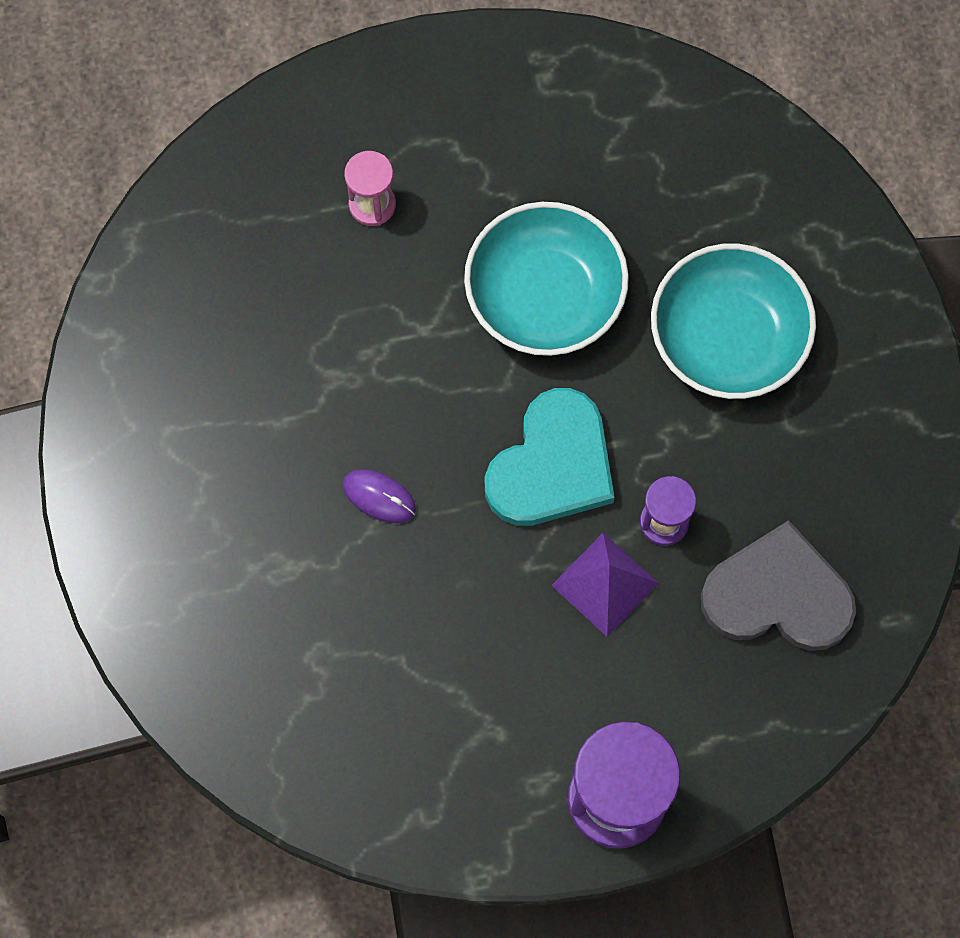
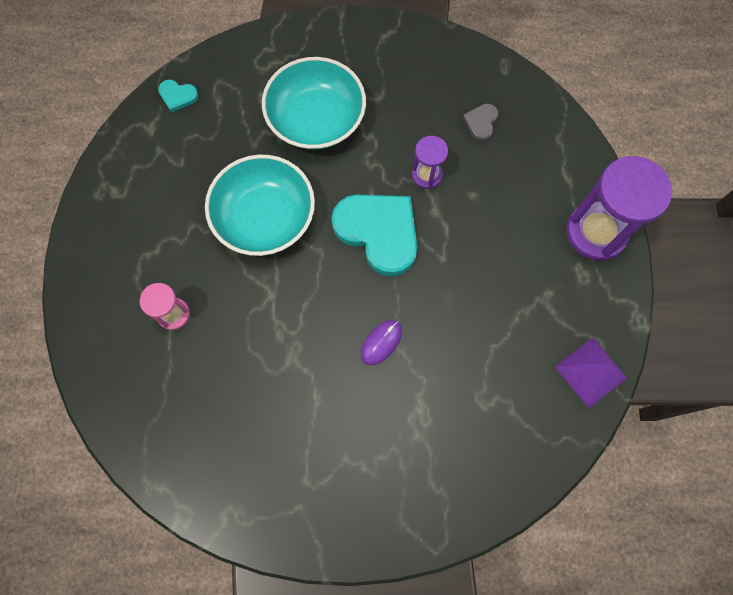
camera: 80 degrees left, 0 degrees up
(605, 584) = (461, 215): purple pyramid -> purple pyramid (590, 372)
(723, 125) = (178, 96): none -> turquoise heart
(778, 595) = (481, 122): grey heart -> grey heart, size x0.44

